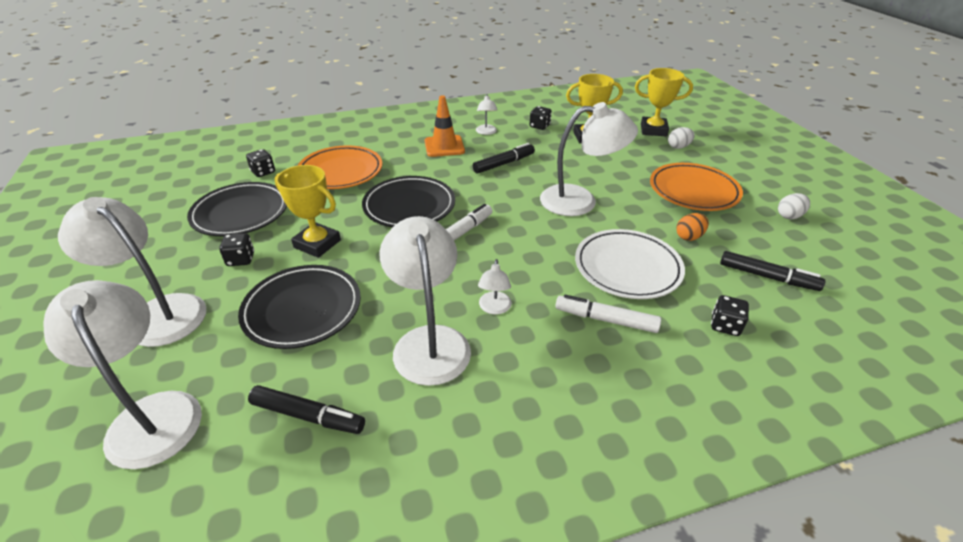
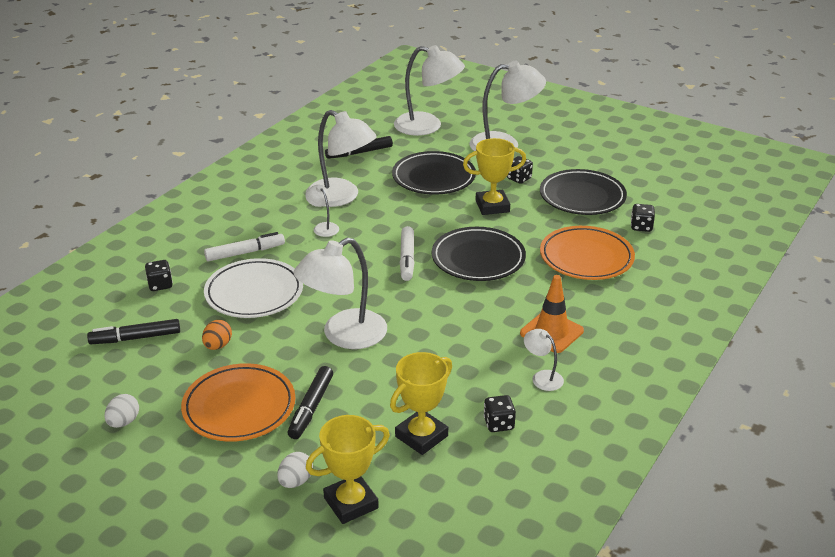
camera: 140 degrees right, 5 degrees down
(504, 164) = (463, 342): black marker -> black marker (311, 408)

